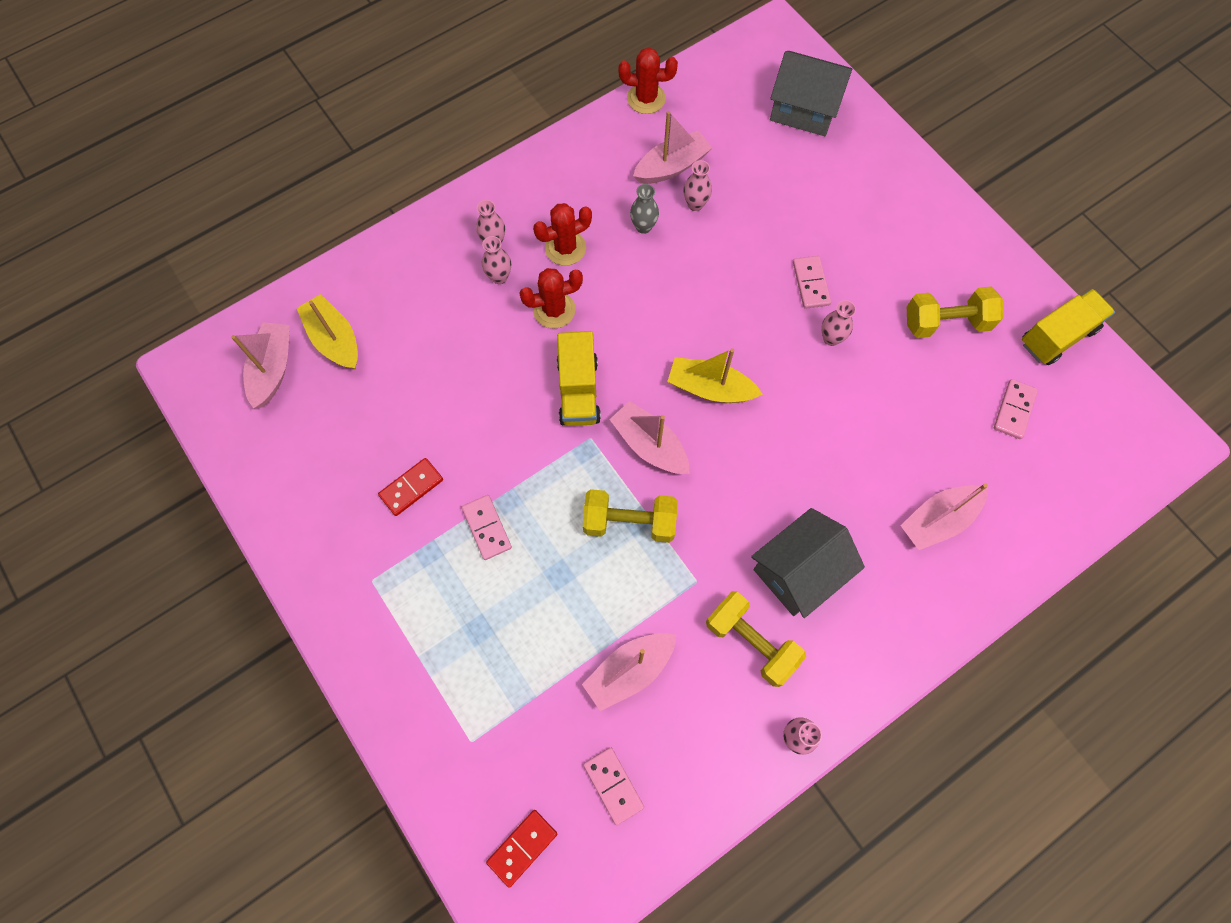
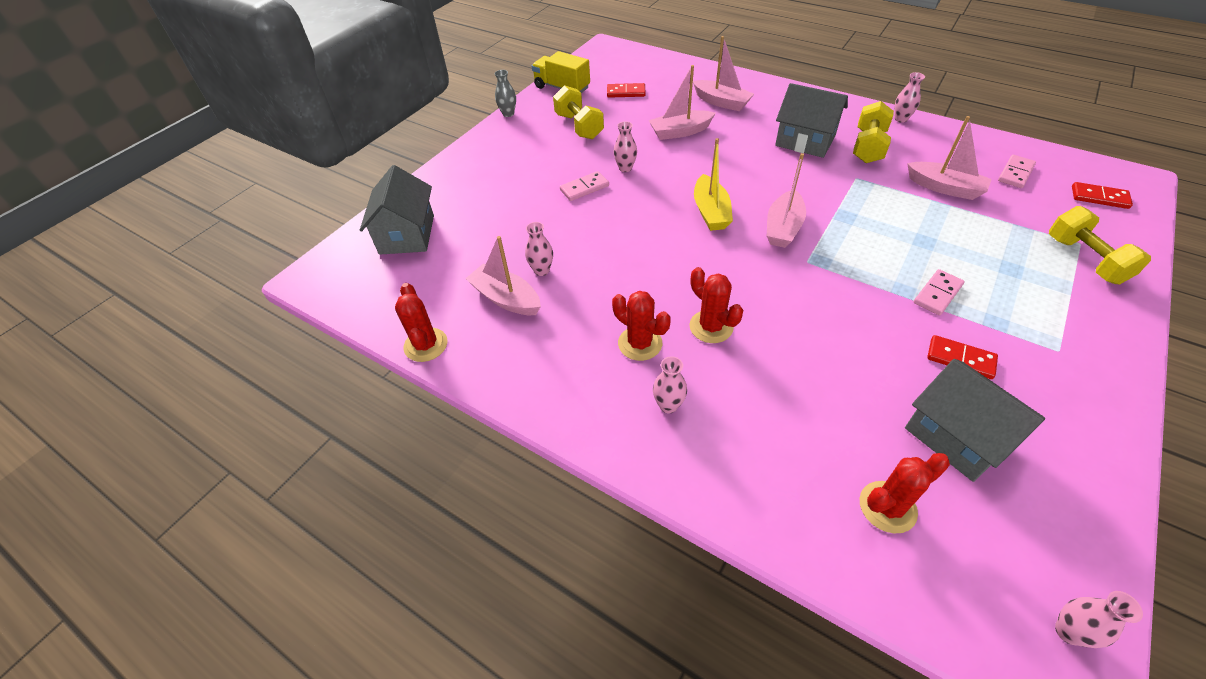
camera: 110 degrees left, 20 degrees down
(273, 369) = (976, 558): pink boat -> pink boat (680, 132)
(334, 339) = (887, 507): yellow boat -> red cactus
(352, 426) = (956, 436): none -> grey house
(499, 277) = (705, 383): pink vase -> pink vase (1068, 631)
(578, 391) = (774, 282): yellow truck -> none
(629, 522) = (850, 219): yellow dumbbell -> yellow dumbbell (1085, 260)
(643, 227) = (584, 296): grey vase -> grey vase (508, 113)
(1014, 410) = (626, 92): pink domino -> red domino

